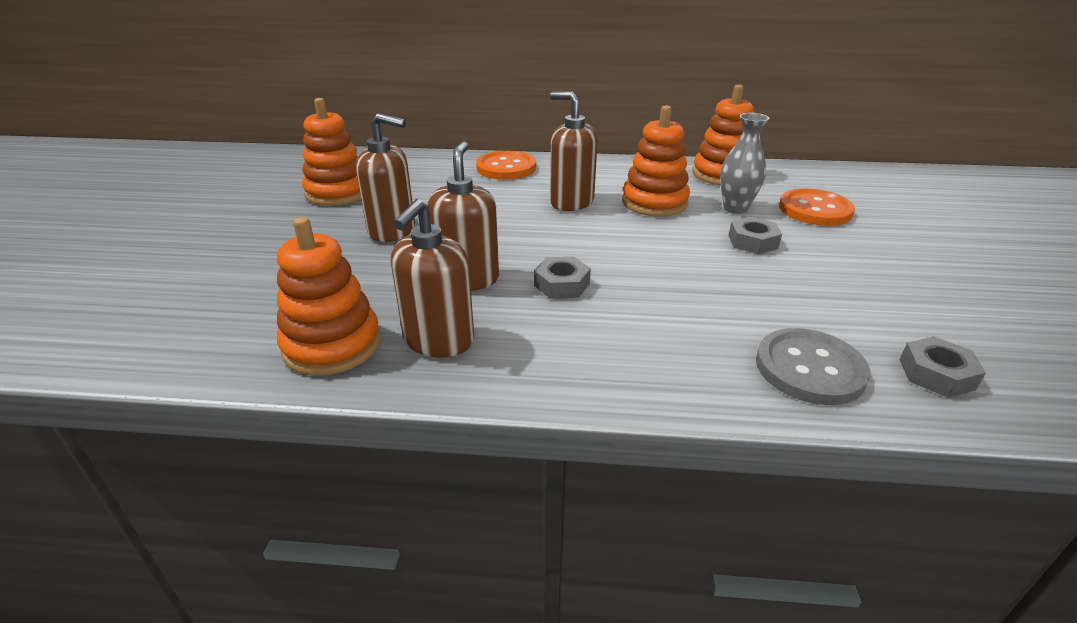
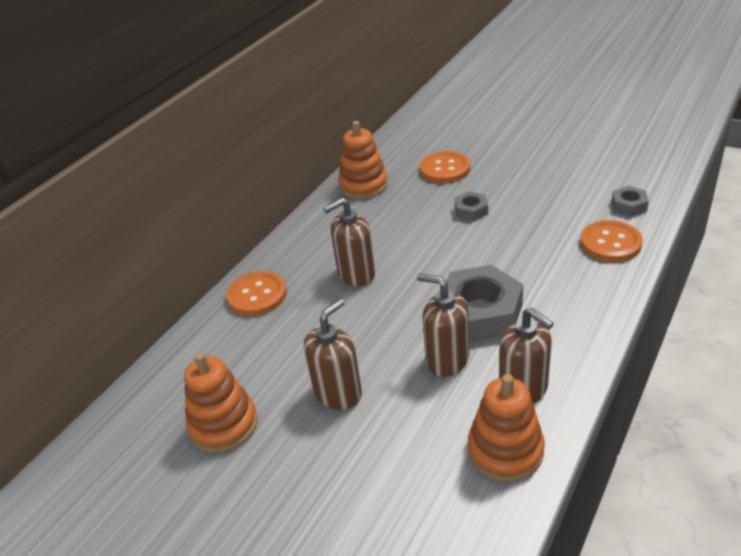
camera: 60 degrees left, 5 degrees up
(561, 284) = (480, 312): grey nut -> grey nut, size x2.05
(654, 203) = (387, 232): orange stacking toy -> none
(735, 208) = (421, 200): grey vase -> none
(809, 368) = (610, 243): grey button -> orange button

